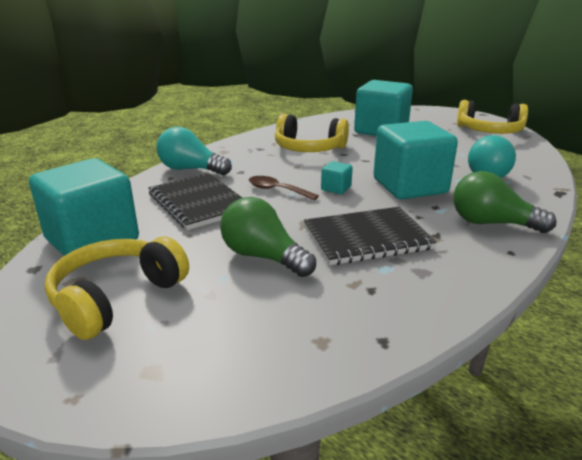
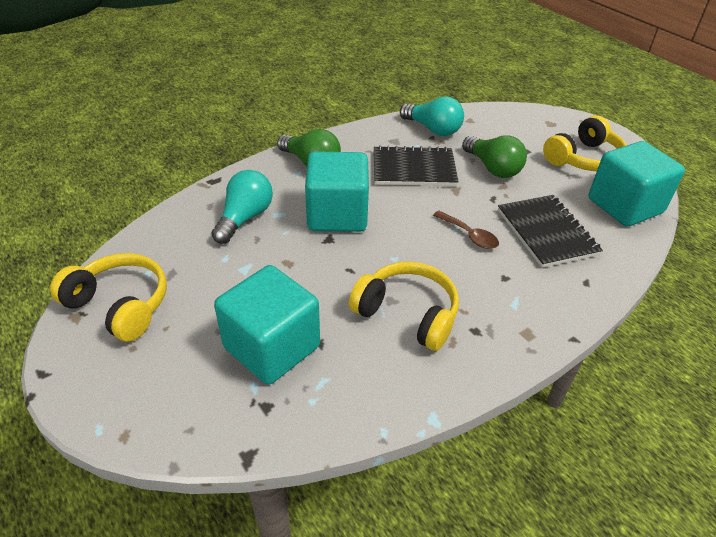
camera: 165 degrees left, 15 degrees up
(190, 169) = (566, 294): turquoise light bulb -> turquoise light bulb (433, 129)
(336, 188) = (410, 226): turquoise cube -> none

